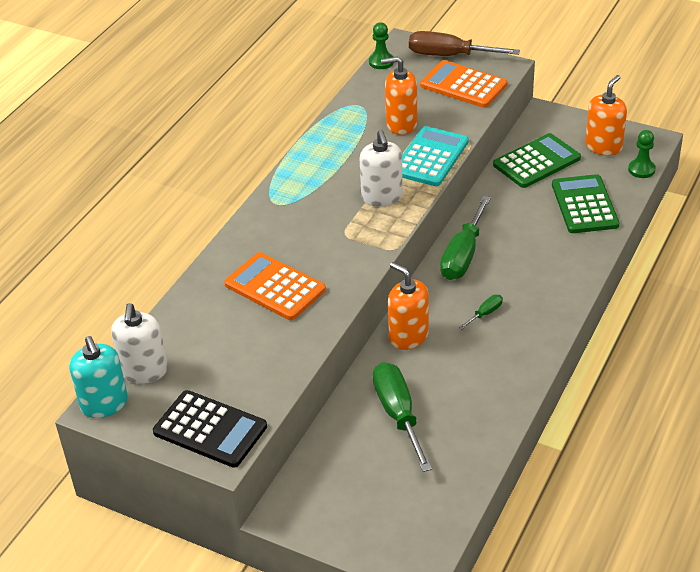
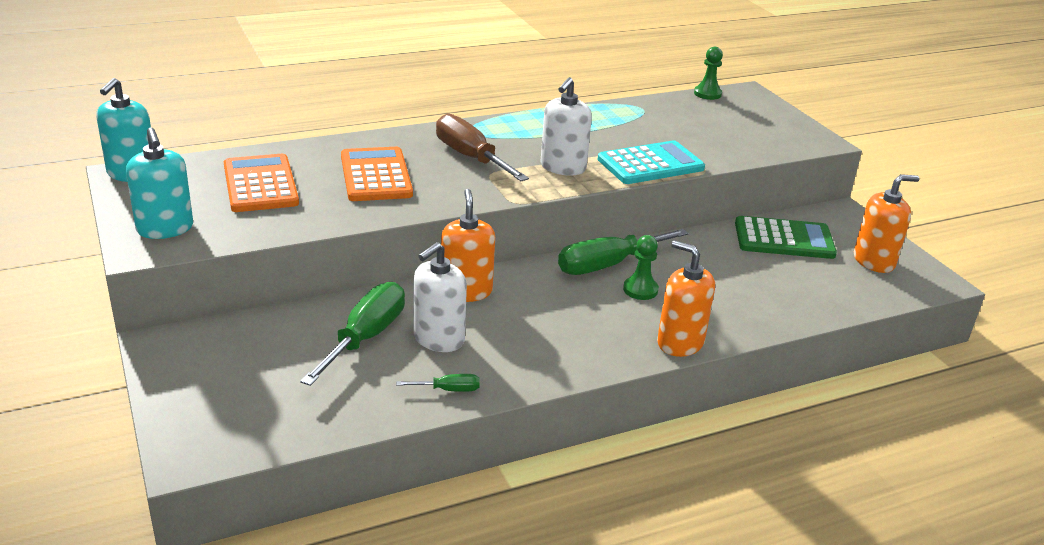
camera: 35 degrees right, 10 degrees down
(144, 371) = (193, 171): white soap dispenser -> white soap dispenser (438, 338)
(210, 429) = (165, 229): black calculator -> turquoise soap dispenser
(401, 124) = (660, 134): orange soap dispenser -> orange soap dispenser (680, 343)
(449, 56) = (778, 114): brown screwdriver -> brown screwdriver (470, 157)
(463, 85) = (760, 136): orange calculator -> orange calculator (260, 184)
(485, 313) = (561, 314): green screwdriver -> green screwdriver (448, 390)
(584, 205) = (787, 291): green calculator -> none
(641, 169) = (892, 297): green pawn -> green pawn (640, 290)

